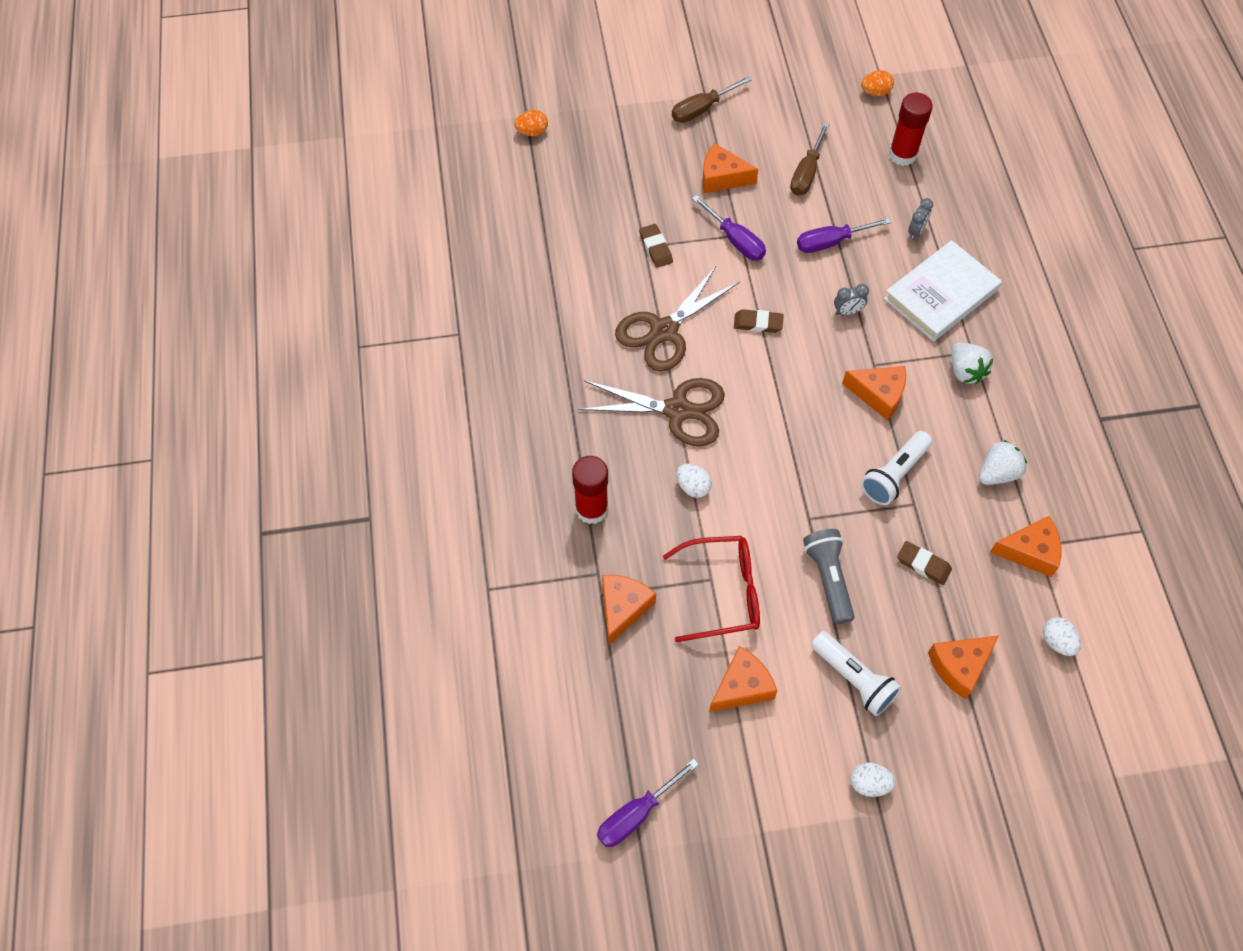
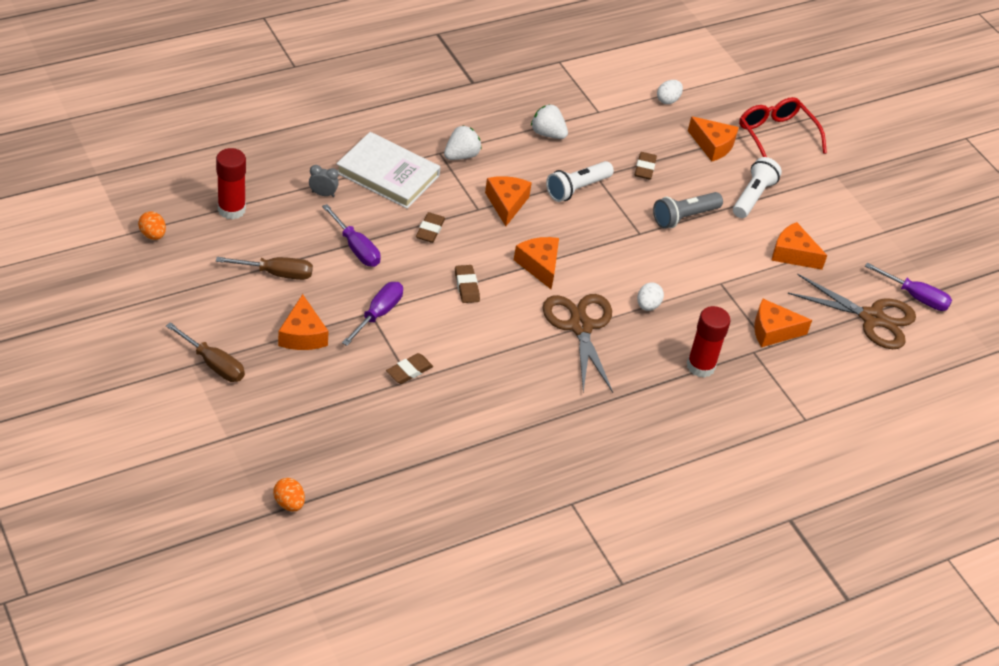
camera: 115 degrees left, 15 degrees down
(664, 331) = (502, 349): brown scissors -> brown scissors (872, 318)
(723, 593) = (728, 274): red glasses -> red glasses (776, 136)
(847, 312) = (430, 230): grey clock -> brown eraser
(869, 784) = (820, 183): white egg -> none
(894, 475) = (577, 189): white flashlight -> white flashlight turned 120 degrees clockwise
(1030, 551) = (605, 115): orange cheese -> orange cheese (539, 265)

